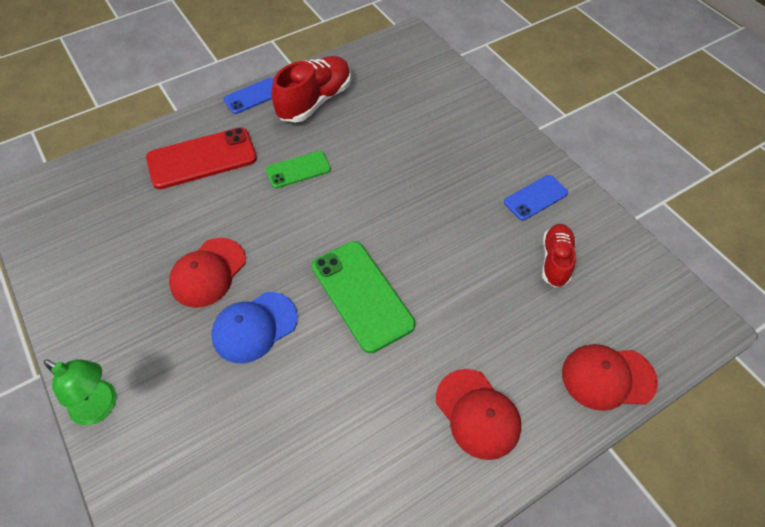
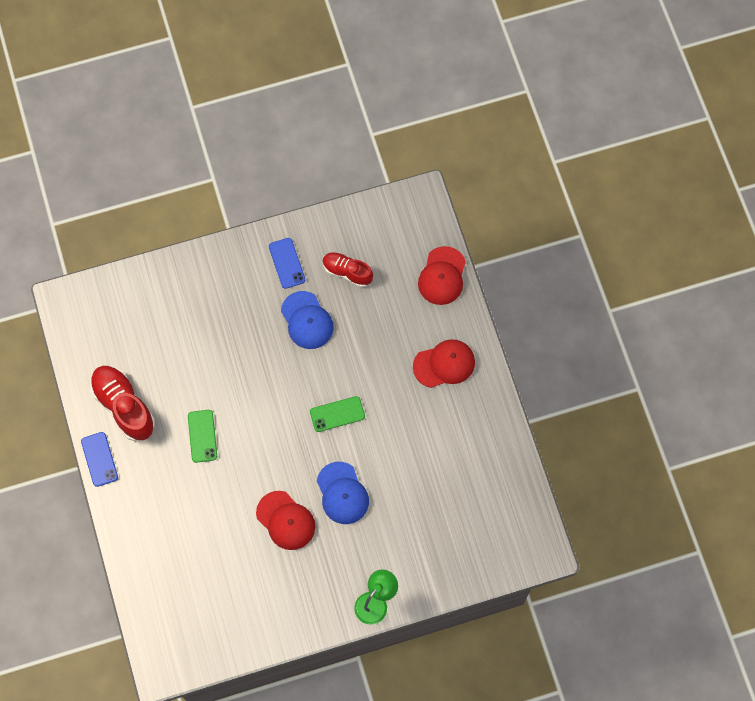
camera: 75 degrees left, 15 degrees up
(202, 158) = (165, 513): red phone -> none
(362, 295) = (337, 414): green phone -> green phone, size x0.58
(473, 234) = (307, 320): none -> blue cap

